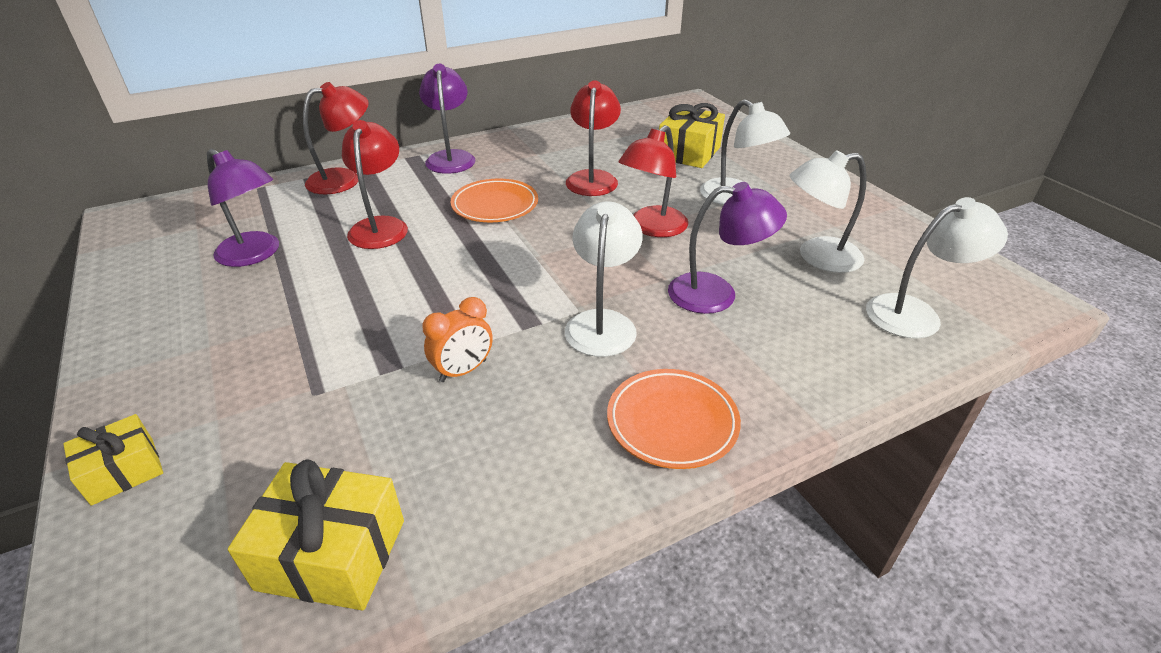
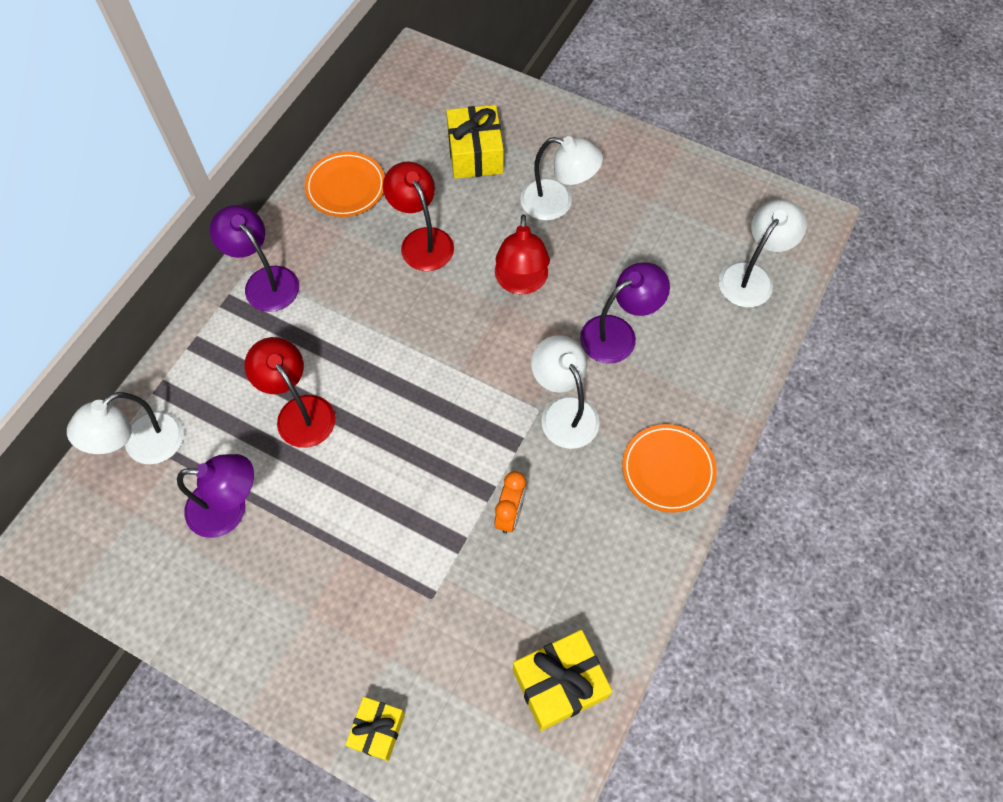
camera: 35 degrees left, 25 degrees up
(344, 179) = (195, 370): red lamp -> none
(495, 205) = (371, 327): orange plate -> orange plate (346, 187)
(817, 257) = (660, 248): white lamp -> white lamp (143, 446)

